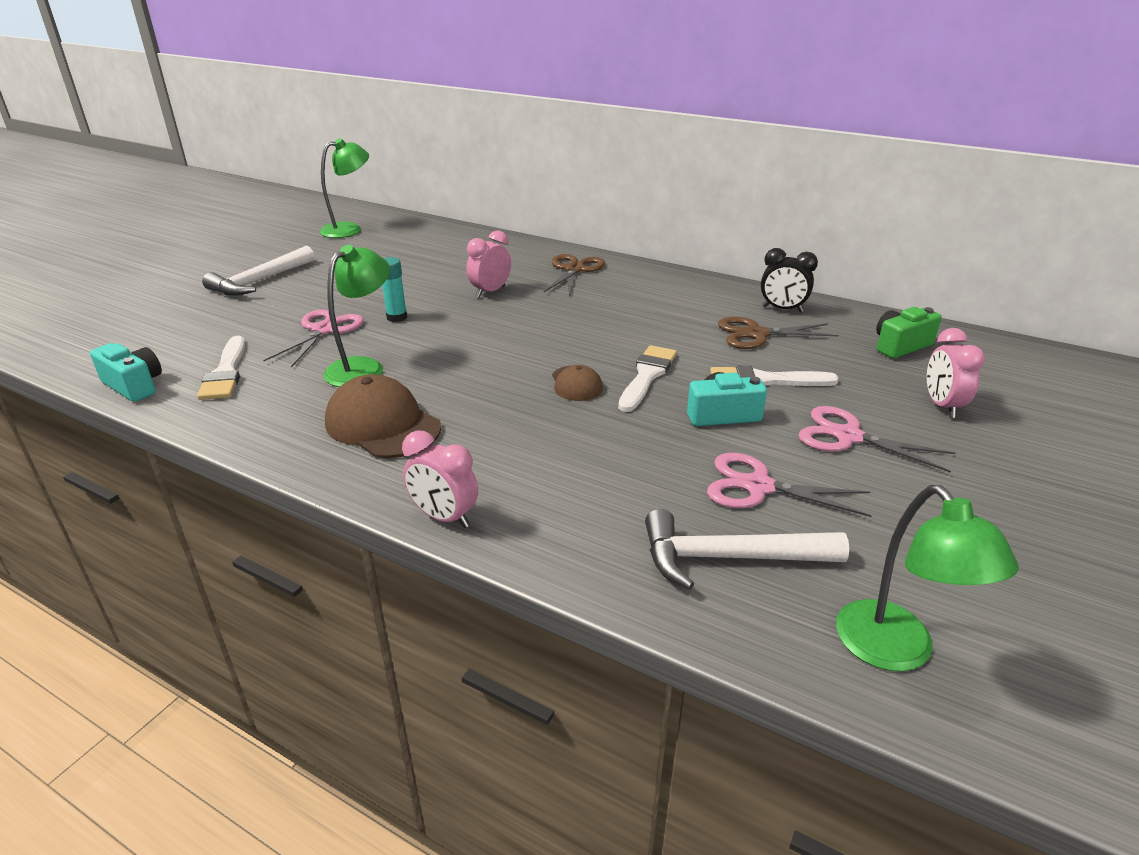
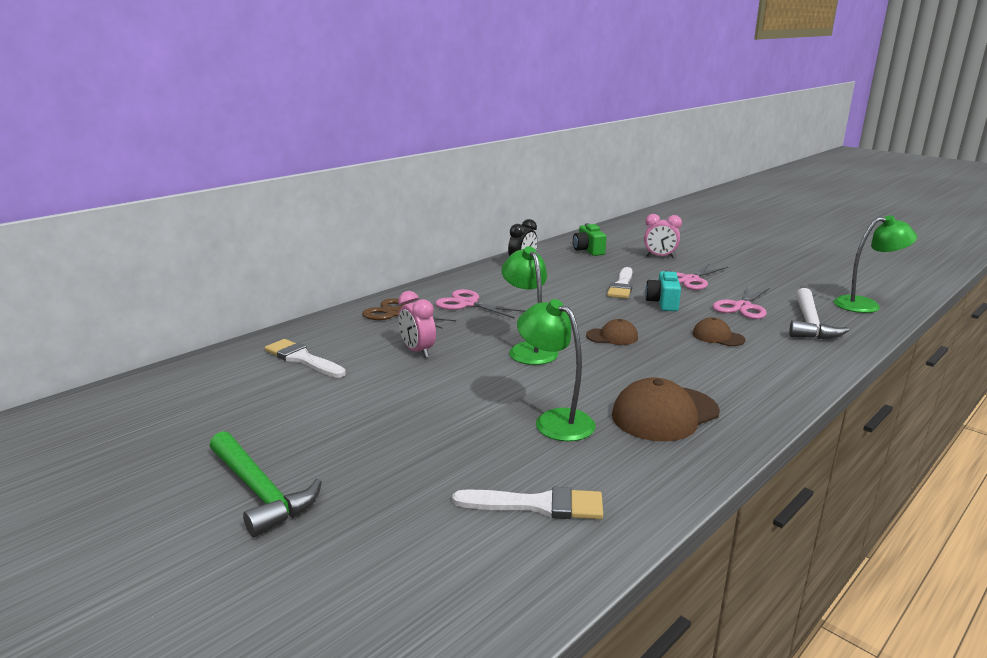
camera: 75 degrees left, 10 degrees down
(134, 386) = (550, 579): turquoise camera -> none
(259, 281) = (260, 492): white hammer -> green hammer
(323, 330) = (455, 442): pink scissors -> pink scissors (468, 304)
(349, 229) = (127, 421): green lamp -> green lamp (529, 349)
(397, 317) = (448, 399): turquoise glue stick -> none
(444, 517) = (791, 396): pink clock -> none
(617, 461) = (718, 337): none -> brown cap
(647, 376) = (606, 314): white brush -> white brush (302, 359)
(756, 334) = (557, 277): brown scissors -> none

